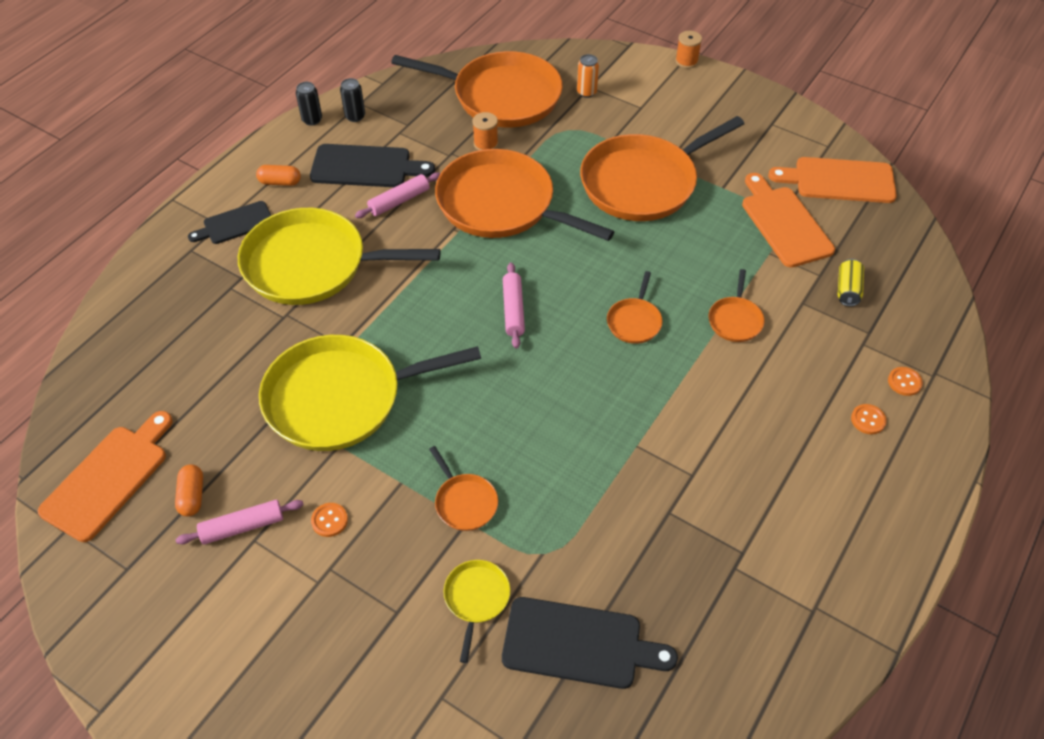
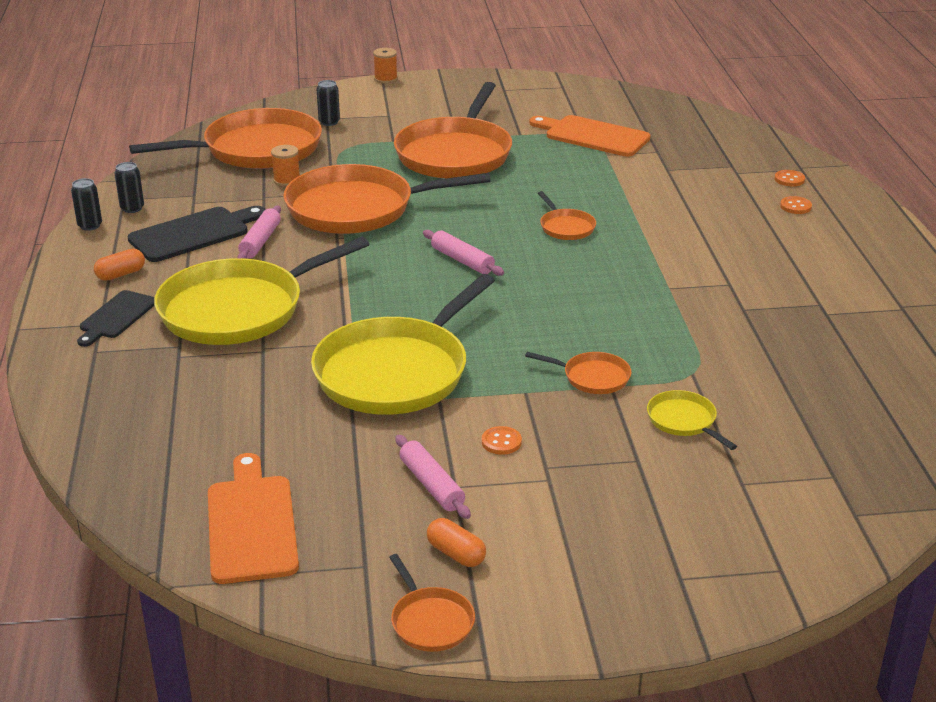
camera: 40 degrees left, 20 degrees down
(192, 496) = (354, 492): orange capsule -> orange capsule (456, 554)
(242, 527) = (432, 485): pink rolling pin -> pink rolling pin turned 60 degrees counterclockwise
(579, 644) = (789, 403): black cutting board -> none
(586, 92) = (329, 122): orange can -> black can
(735, 320) = (636, 196): orange pan -> orange pan (430, 621)
(839, 180) = (597, 101): orange cutting board -> none
(847, 290) = (686, 151): yellow can -> none

